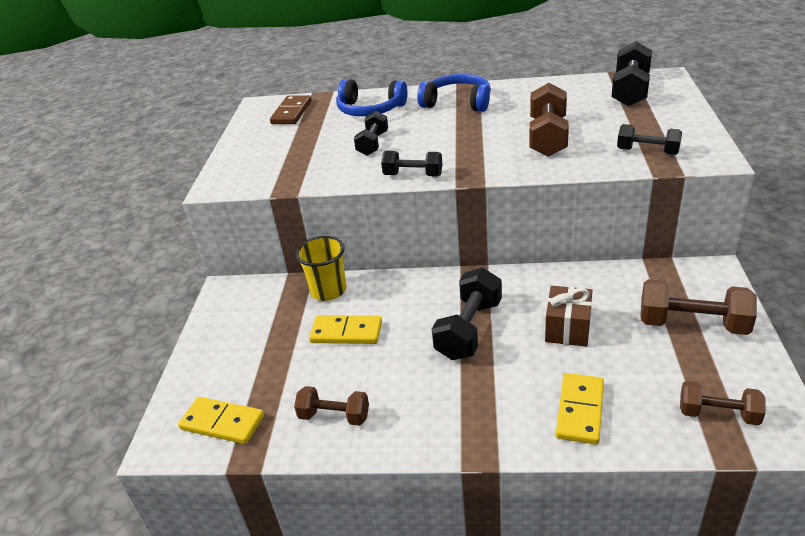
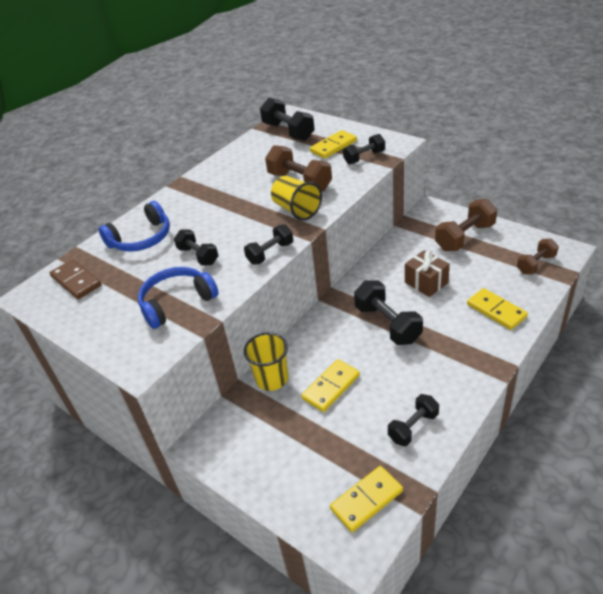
camera: 55 degrees left, 5 degrees up
(334, 416) = (413, 427): brown dumbbell -> black dumbbell
(458, 102) = (198, 196): blue headphones -> blue headphones (176, 302)
(497, 157) = (296, 210): none -> yellow cup
(641, 125) = (333, 146): none -> yellow domino

